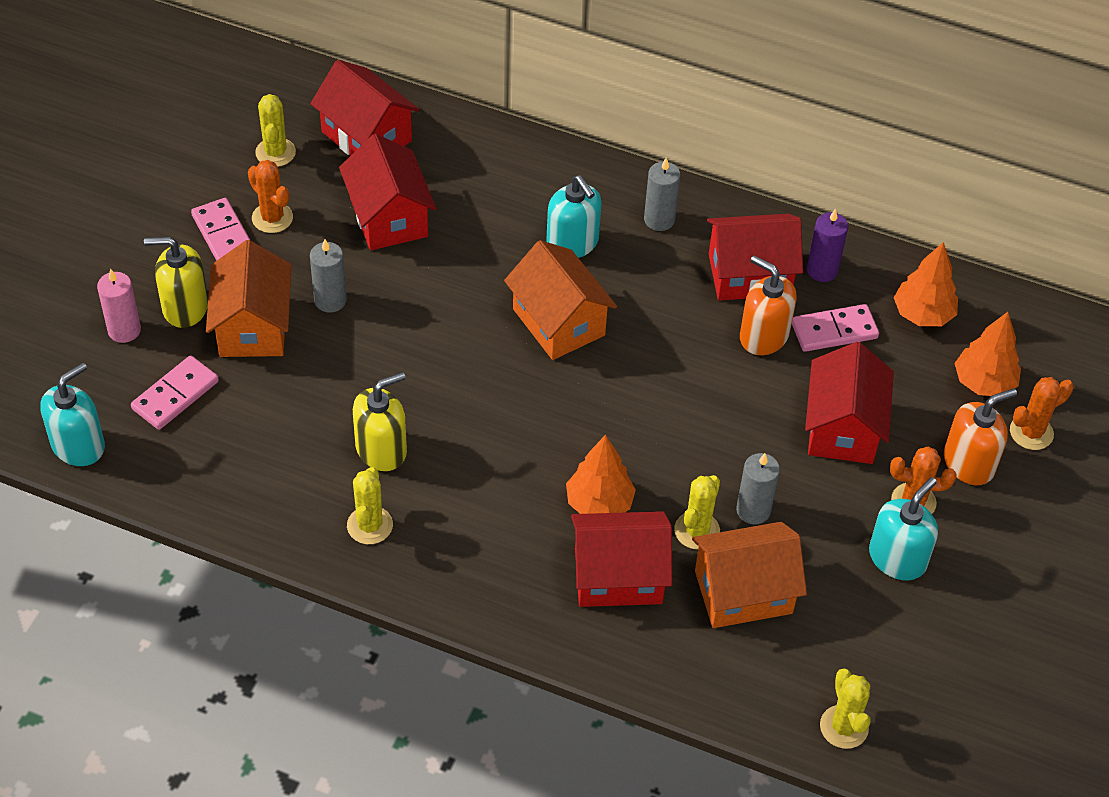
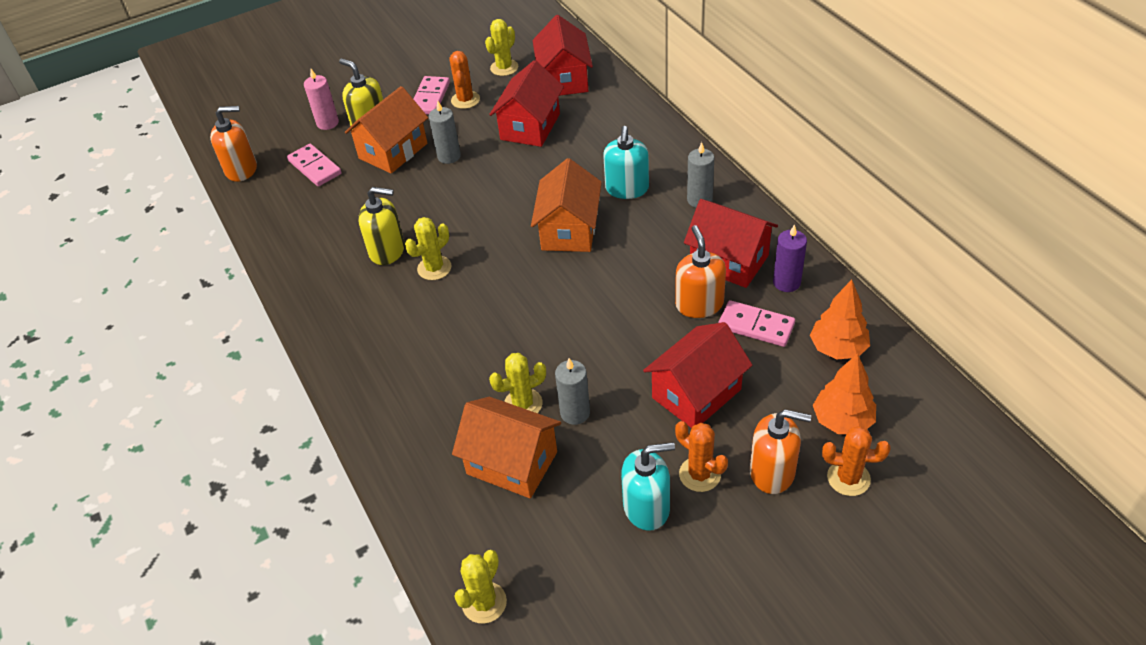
camera: 45 degrees right, 5 degrees down
(78, 445) = (241, 169): turquoise soap dispenser -> orange soap dispenser
(175, 395) = (315, 167): pink domino -> pink domino turned 60 degrees clockwise
(370, 525) = (334, 289): yellow cactus -> yellow cactus (434, 268)
(599, 503) = (478, 351): orange tree -> none
(618, 576) = (442, 403): red house -> none

